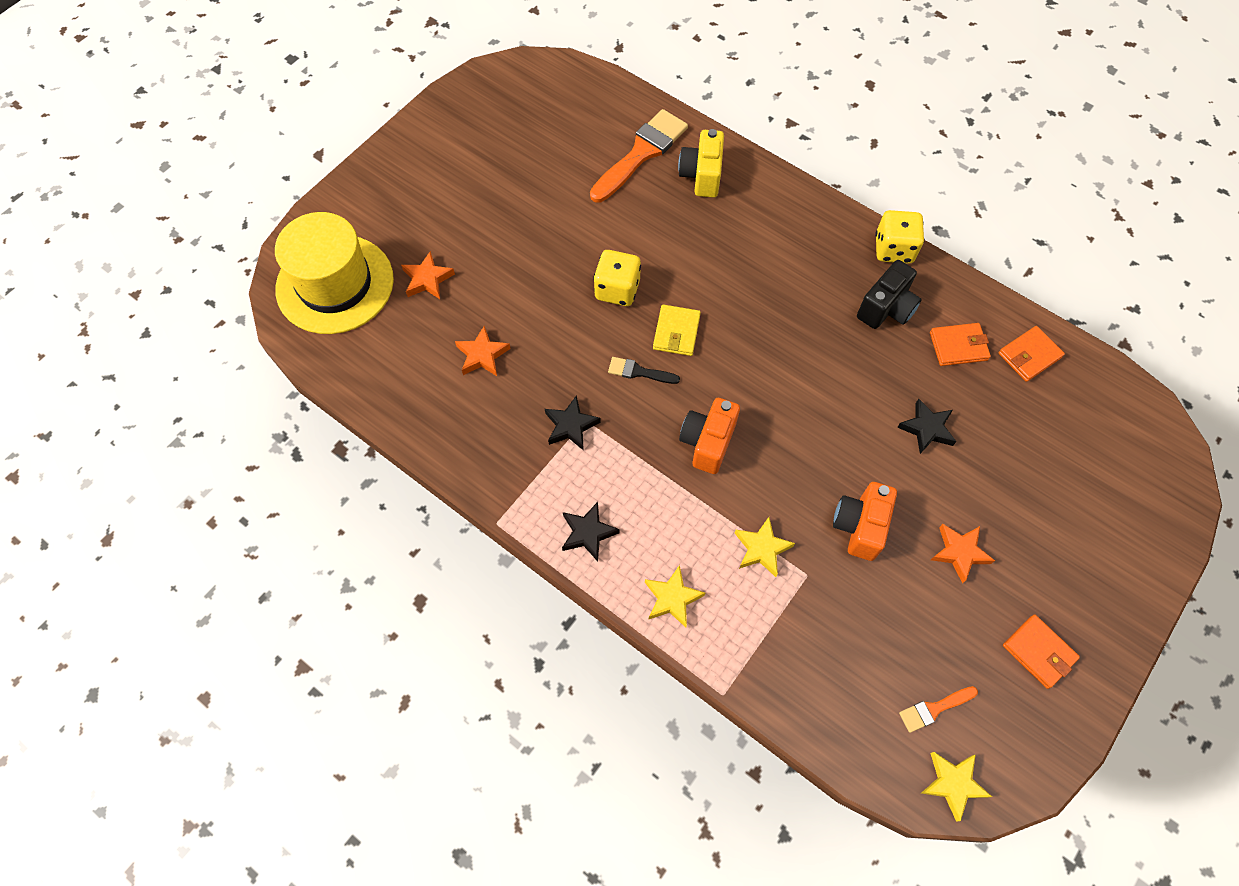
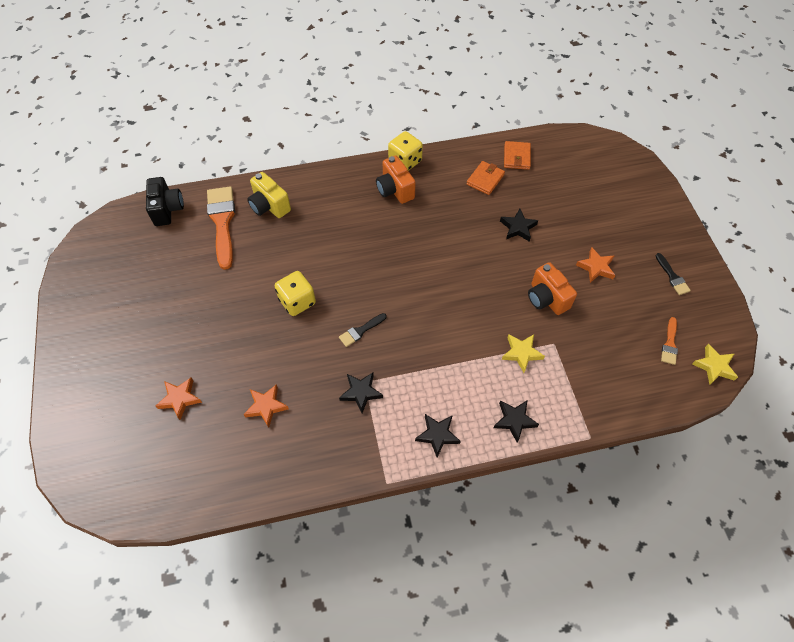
camera: 50 degrees left, 5 degrees down
(335, 284) = (121, 459): yellow hat -> none
(672, 598) = (514, 420): yellow star -> black star
(676, 332) = (354, 293): yellow wallet -> none
(707, 442) = (436, 330): orange camera -> orange camera (395, 190)
(886, 309) = (435, 191): black camera -> black camera (167, 209)
(1039, 652) = (672, 276): orange wallet -> black brush

